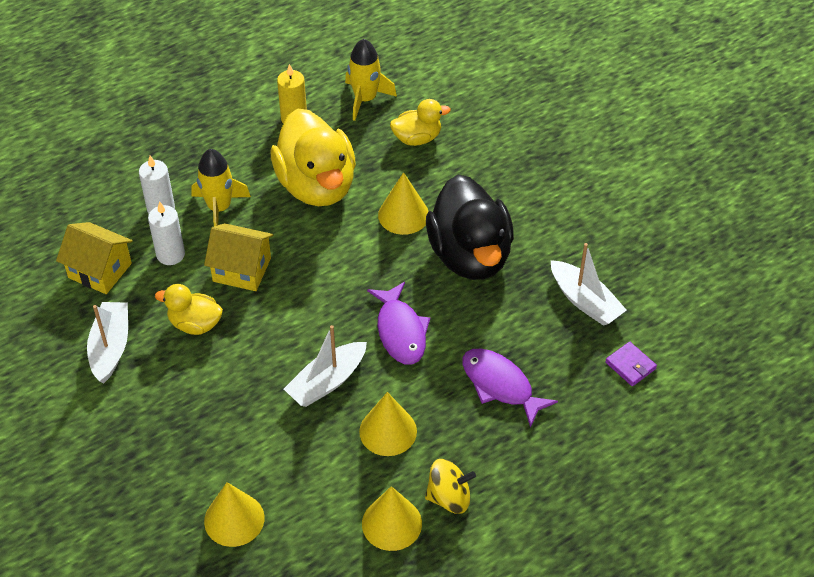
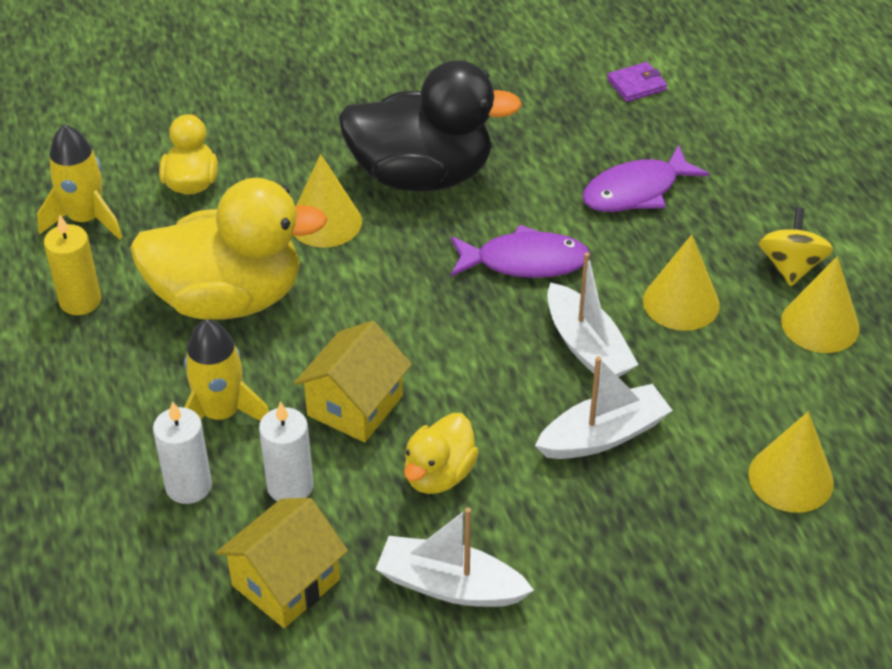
camera: 75 degrees left, 5 degrees down
(585, 301) = (531, 97): white boat -> white boat (603, 435)

